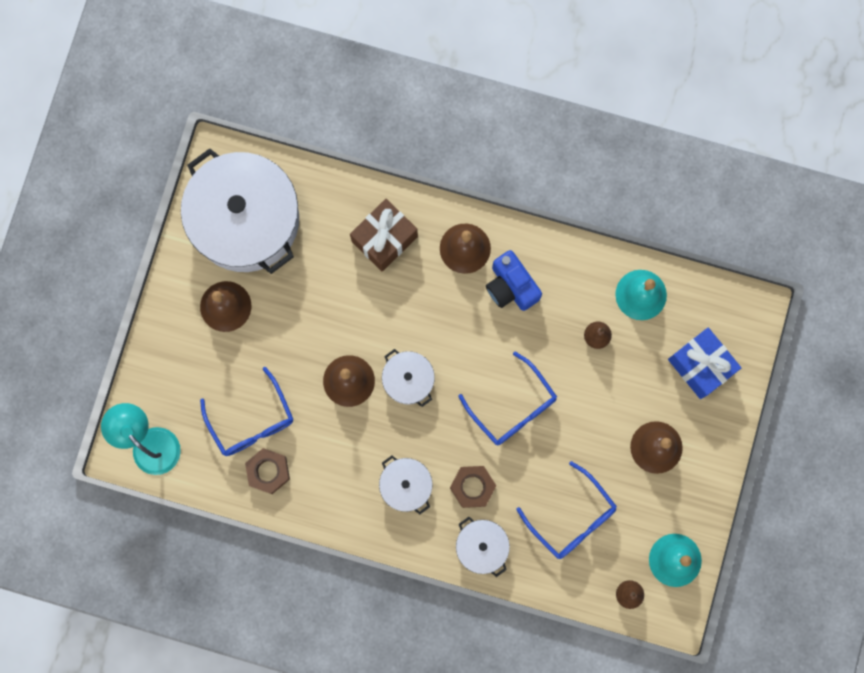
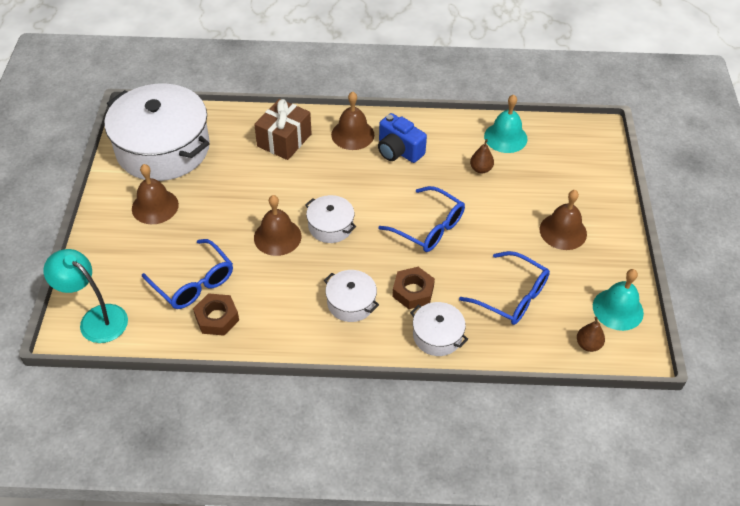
camera: 15 degrees left, 30 degrees down
(700, 365) = (573, 171): blue gift -> none

